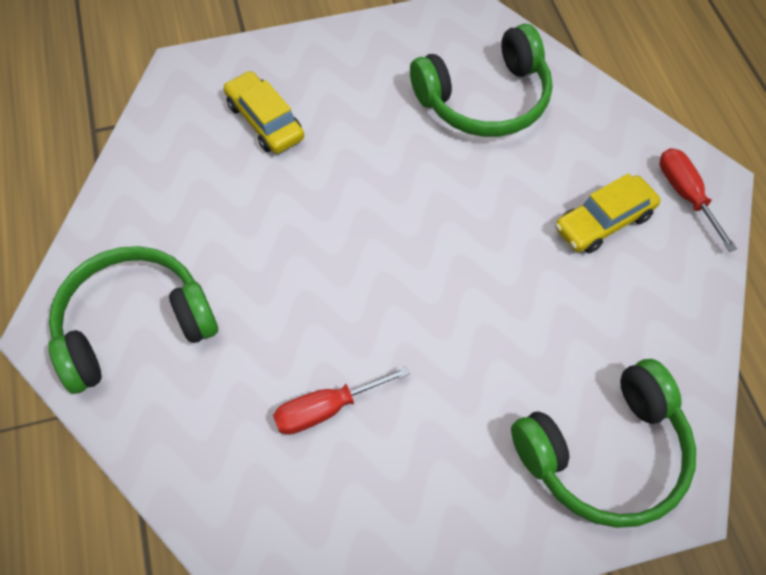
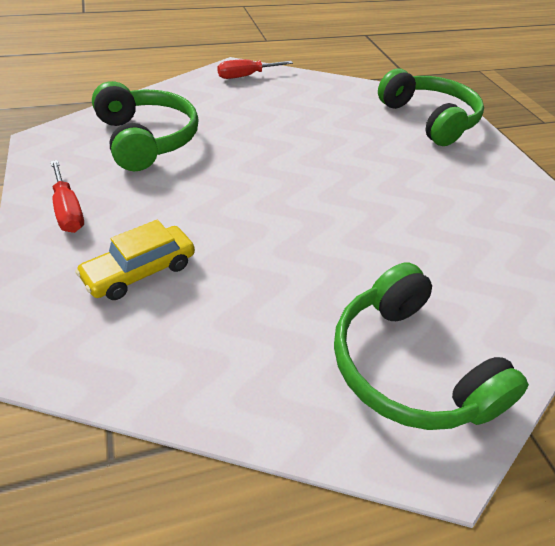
camera: 95 degrees left, 15 degrees down
(326, 409) = (446, 228): red screwdriver -> red screwdriver (68, 210)
(604, 222) = (267, 103): yellow car -> none

